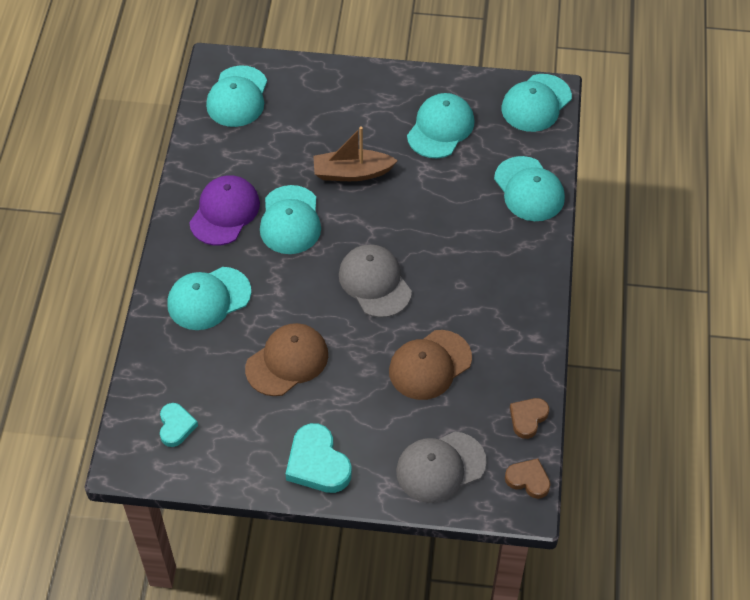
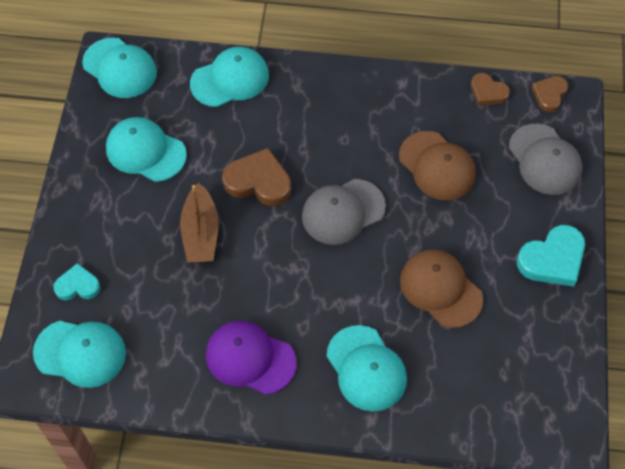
camera: 90 degrees left, 5 degrees up
(176, 426) = (525, 391): turquoise heart -> turquoise heart (77, 286)
(290, 220) = (263, 291): turquoise cap -> none
(408, 215) = (258, 181): none -> brown heart

